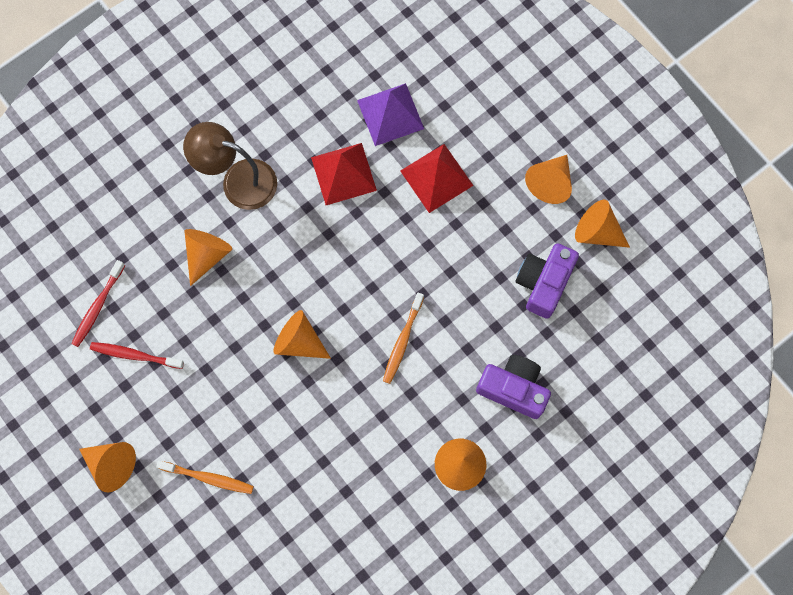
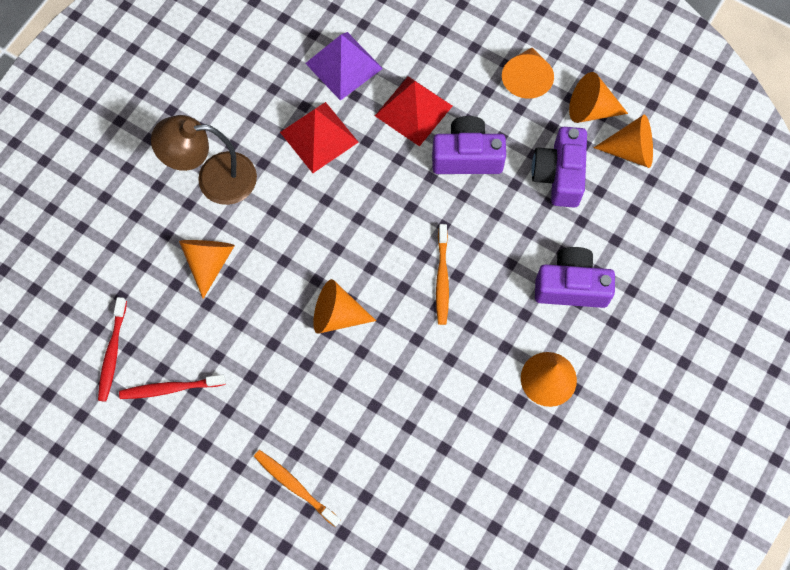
camera: 20 degrees left, 5 degrees down
(112, 464) = (187, 509): orange cone -> orange cone (630, 150)
(208, 478) = (295, 486): orange toothbrush -> orange toothbrush turned 135 degrees counterclockwise
(467, 237) = (467, 156): none -> purple camera

